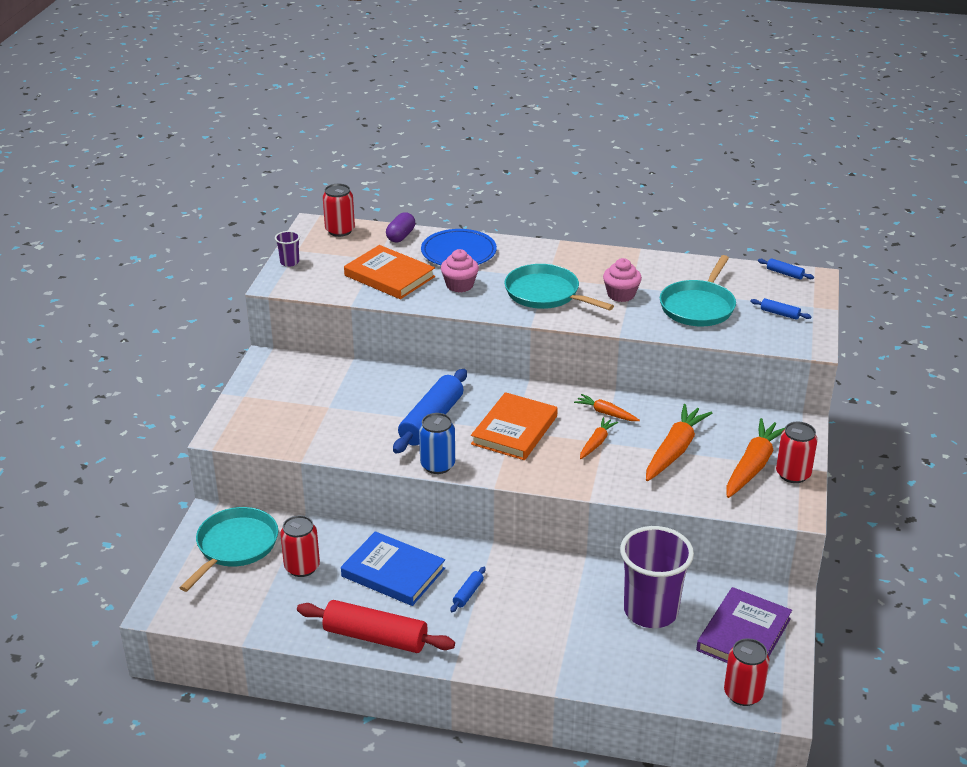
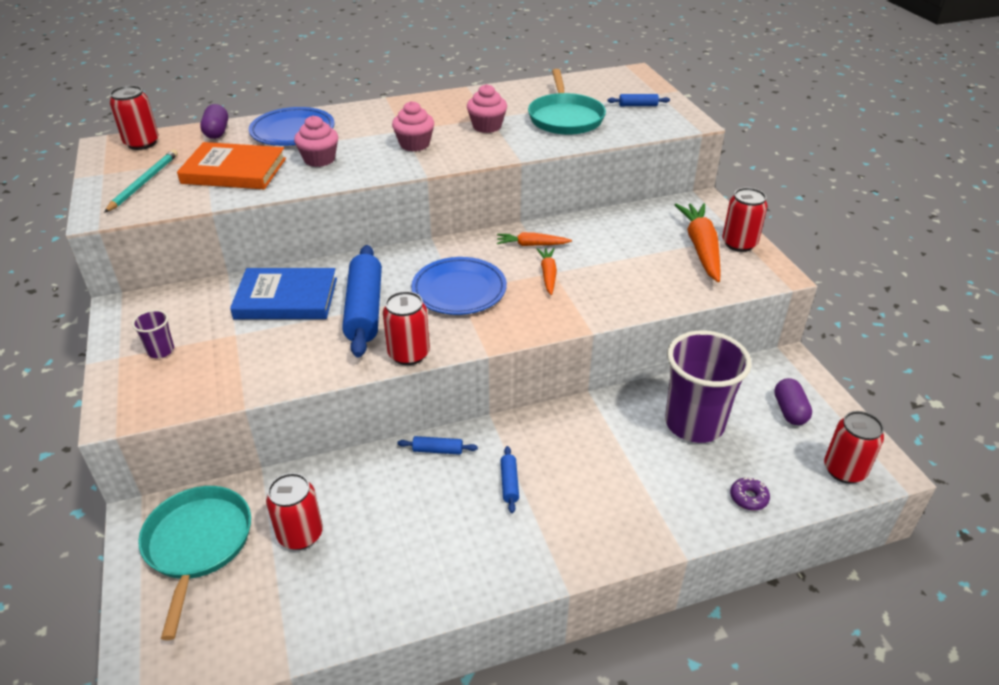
camera: 30 degrees left, 5 degrees up
(289, 262) = (102, 187): purple cup -> purple cup (161, 351)
(320, 267) = (144, 182): none -> turquoise pencil
(375, 637) = (448, 583): red rolling pin -> none
(393, 572) = (411, 494): blue book -> blue book (286, 298)
(437, 465) = (409, 354): blue can -> red can
(514, 430) = (459, 290): orange book -> blue plate
(545, 294) = (414, 144): turquoise pan -> pink cupcake
(642, 678) = (748, 498): none -> purple donut
(674, 450) = (623, 257): orange carrot -> none
(743, 634) = (789, 411): purple book -> purple capsule
(784, 273) = (608, 75): blue rolling pin -> blue rolling pin (437, 450)

